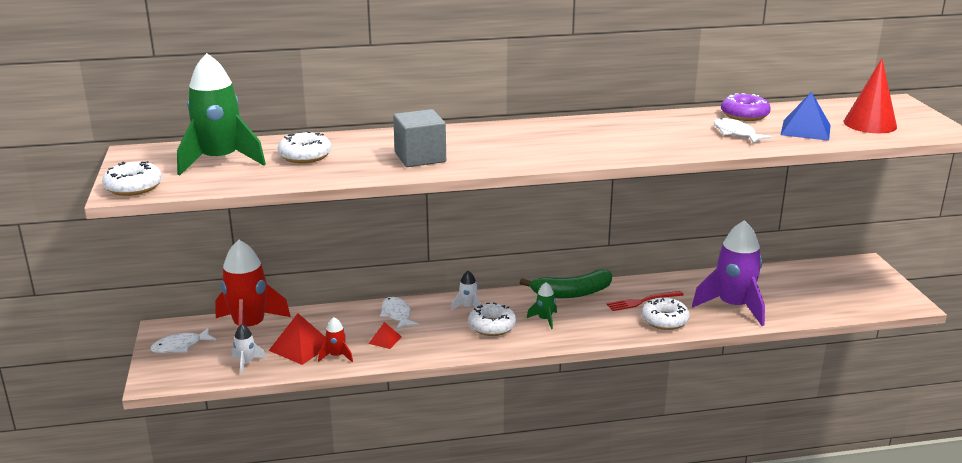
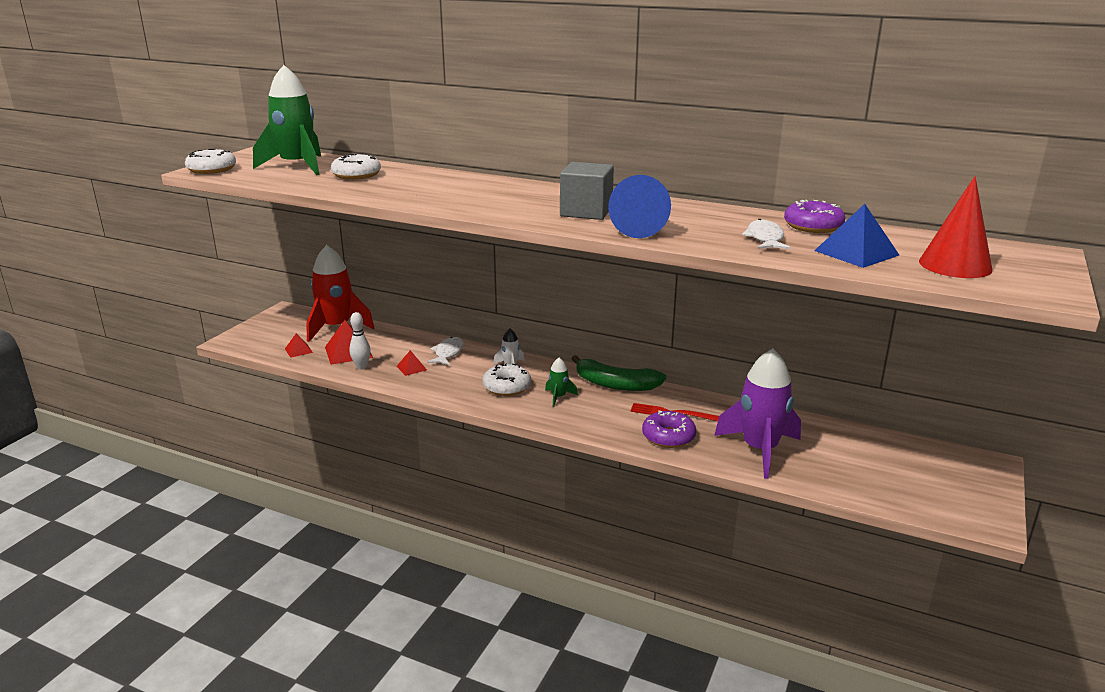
camera: 35 degrees right, 0 degrees up
(180, 346) = (277, 325): white fish -> none
(246, 363) = (298, 350): white rocket -> red pyramid
(336, 356) = (361, 367): red rocket -> white bowling pin
(420, 157) = (433, 193): grey cube -> grey cube (586, 212)
(643, 146) = (641, 228): none -> blue cone
(664, 320) = (668, 437): white donut -> purple donut

